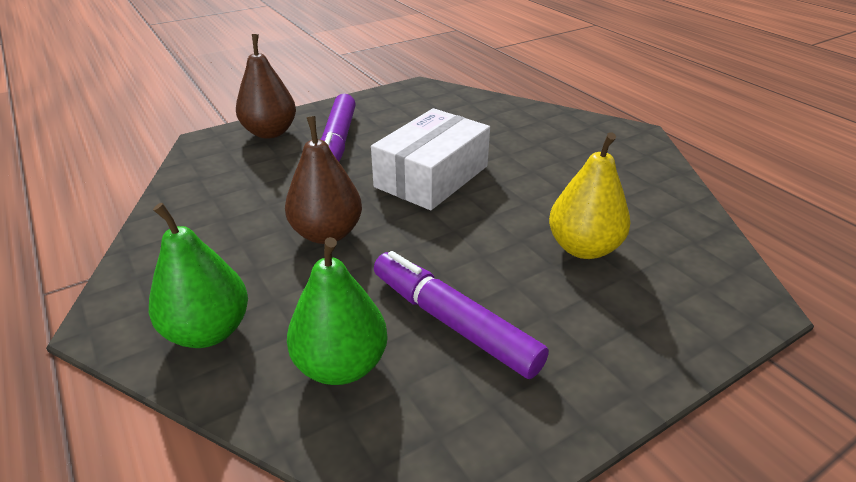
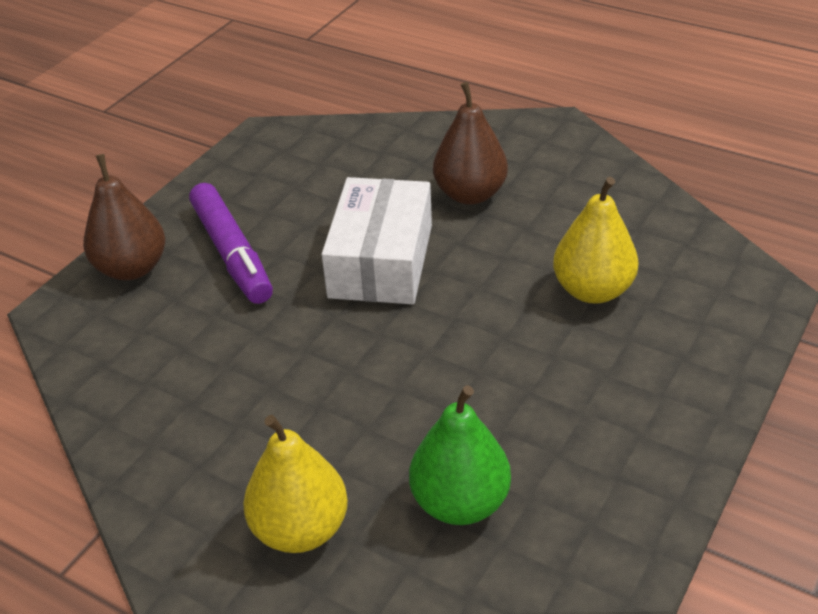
camera: 25 degrees left, 5 degrees up
(208, 331) = (300, 529): green pear -> yellow pear
(327, 233) = (325, 374): brown pear -> brown pear (470, 194)
(453, 322) = (528, 418): purple marker -> none

